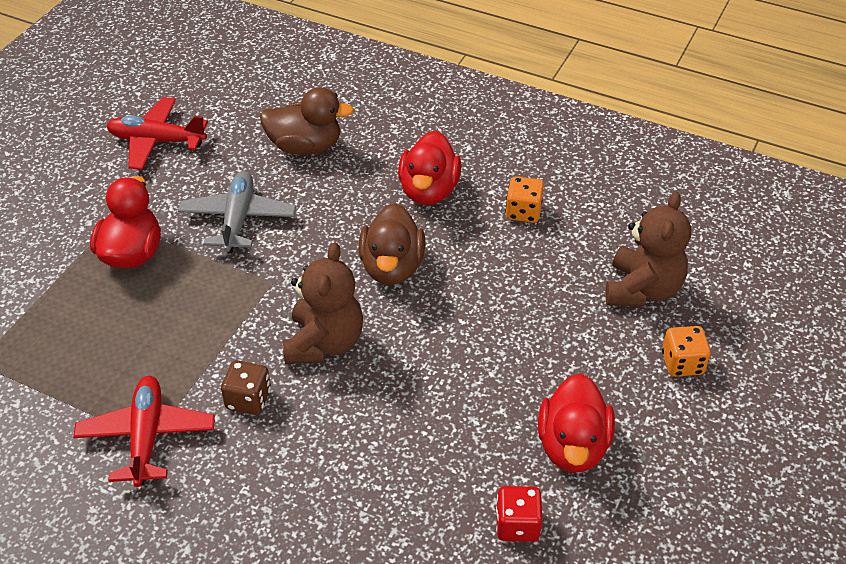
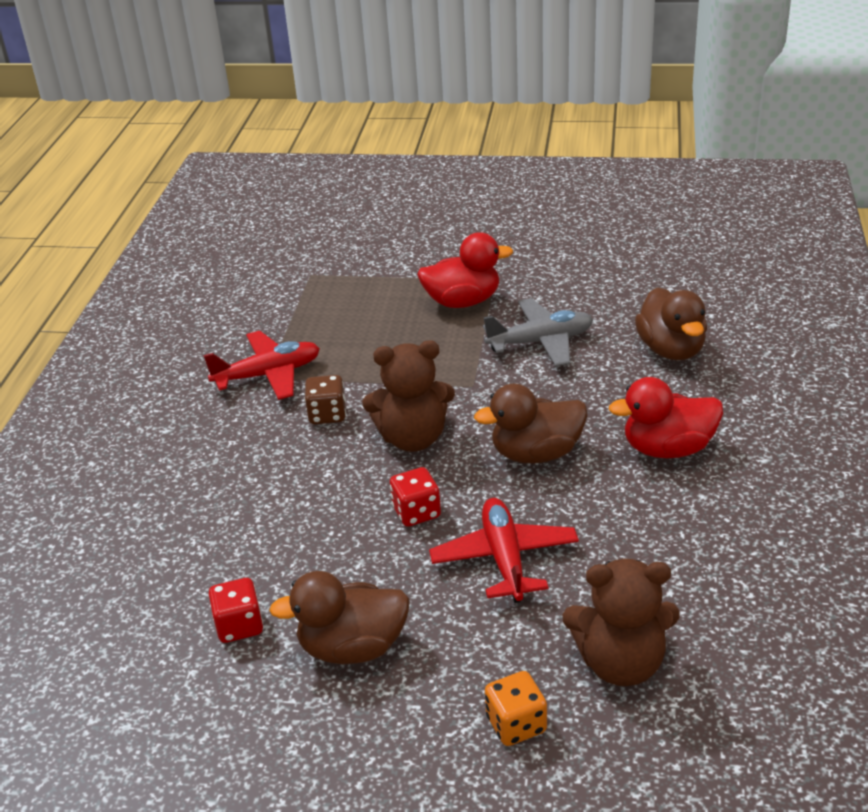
camera: 75 degrees right, 10 degrees down
(157, 141) = (610, 267): red plane -> red plane (504, 558)
(427, 365) = (416, 512): none -> red dice
(523, 212) = (685, 529): orange dice -> none
(572, 446) = (352, 647): red duck -> brown duck

